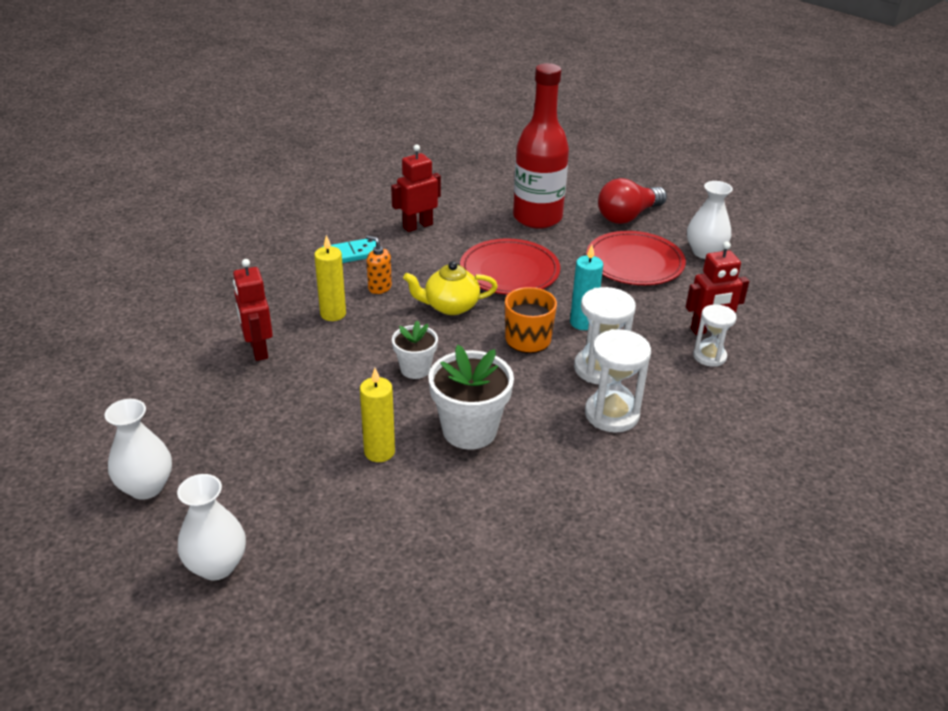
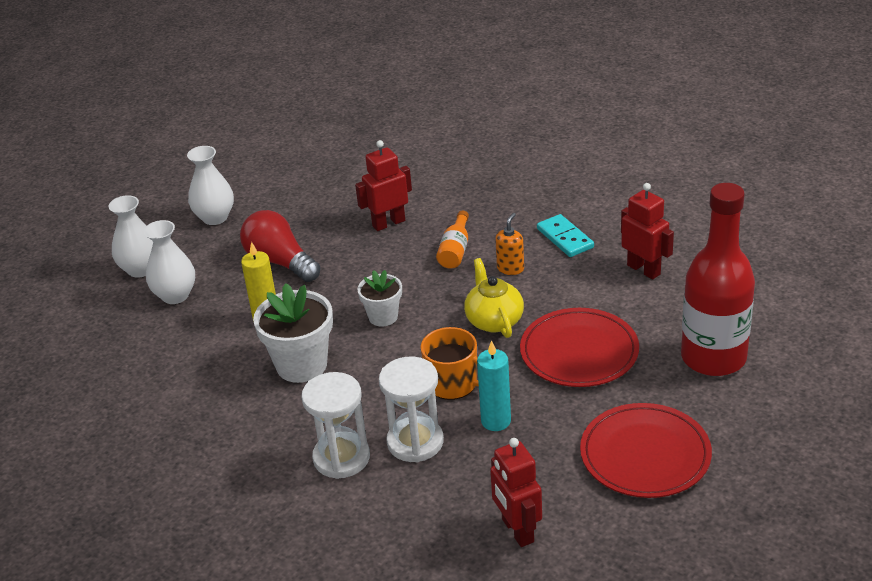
camera: 85 degrees right, 0 degrees up
(333, 314) = (455, 250): yellow candle -> orange bottle
(628, 216) = (763, 440): red light bulb -> red light bulb (280, 262)
(705, 252) = (704, 523): white vase -> white vase (175, 295)
(709, 356) = (462, 533): white hourglass -> none

